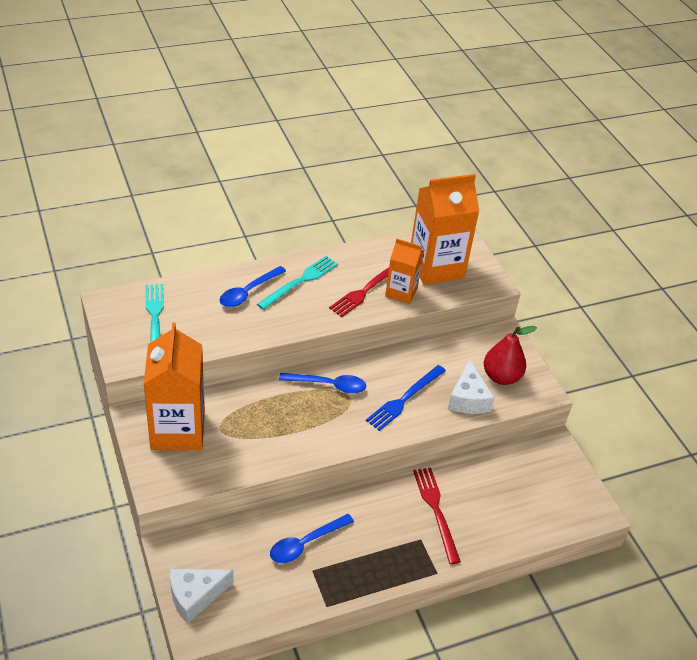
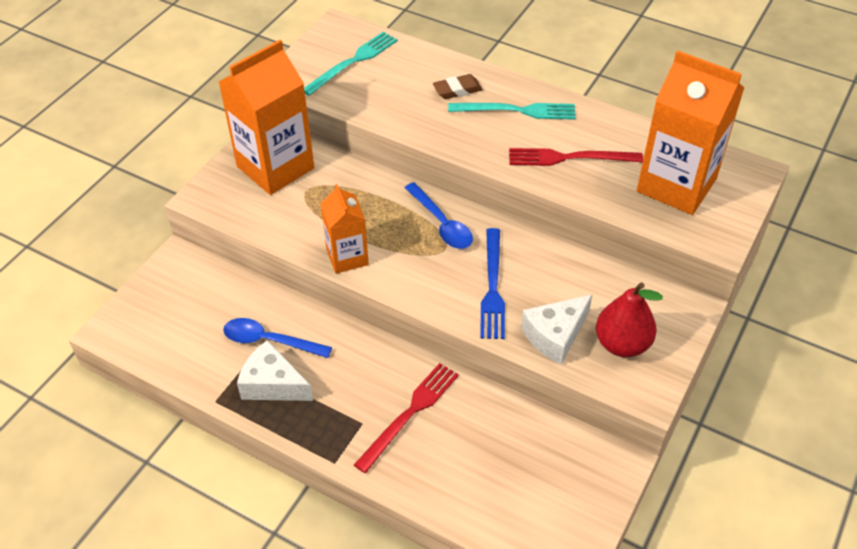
camera: 55 degrees right, 5 degrees up
(195, 596) = (144, 306): white cheese -> white cheese (273, 384)
(248, 292) = (457, 90): blue spoon -> brown eraser
(401, 292) = (602, 183): orange carton -> orange carton (347, 257)
(404, 399) = (492, 287): blue fork -> blue fork turned 90 degrees counterclockwise

